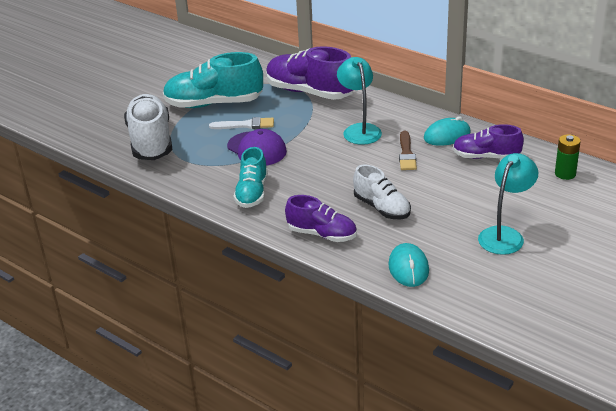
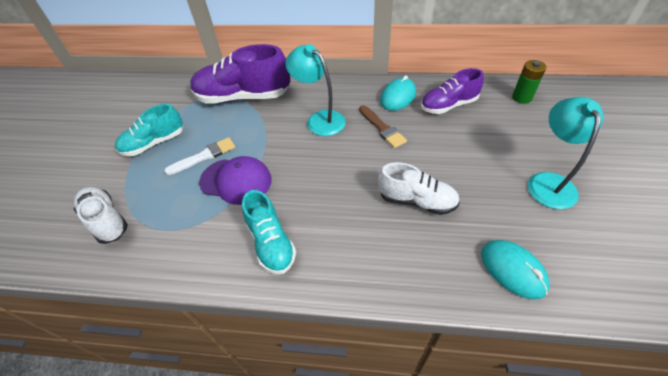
camera: 30 degrees left, 15 degrees up
(151, 142) = (106, 220): white shoe -> white shoe, size x0.61
(214, 104) = (154, 143): turquoise shoe -> turquoise shoe, size x0.61
(322, 234) = (389, 266): purple shoe -> none

